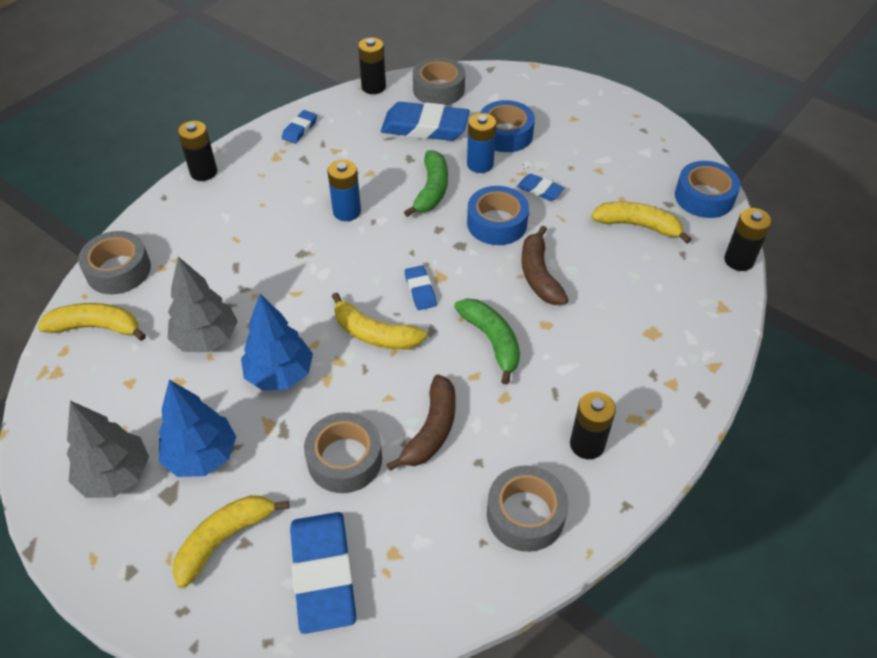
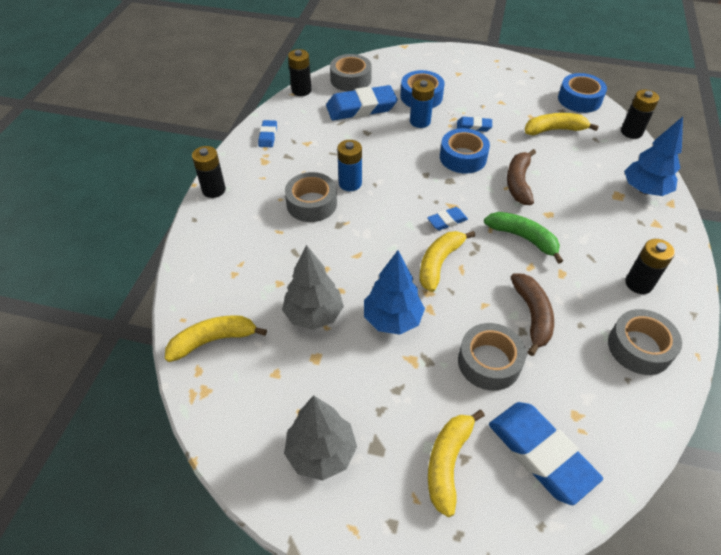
camera: 25 degrees left, 0 degrees up
(118, 270) = (198, 288): grey tape -> grey tape (311, 203)
(202, 456) = (380, 406): blue tree -> blue tree (644, 190)
(375, 334) = (439, 263): yellow banana -> yellow banana turned 120 degrees clockwise
(420, 290) = (447, 221): blue eraser -> blue eraser turned 75 degrees counterclockwise
(431, 190) = (400, 149): green banana -> none
(539, 275) = (518, 183): brown banana -> brown banana turned 45 degrees clockwise

